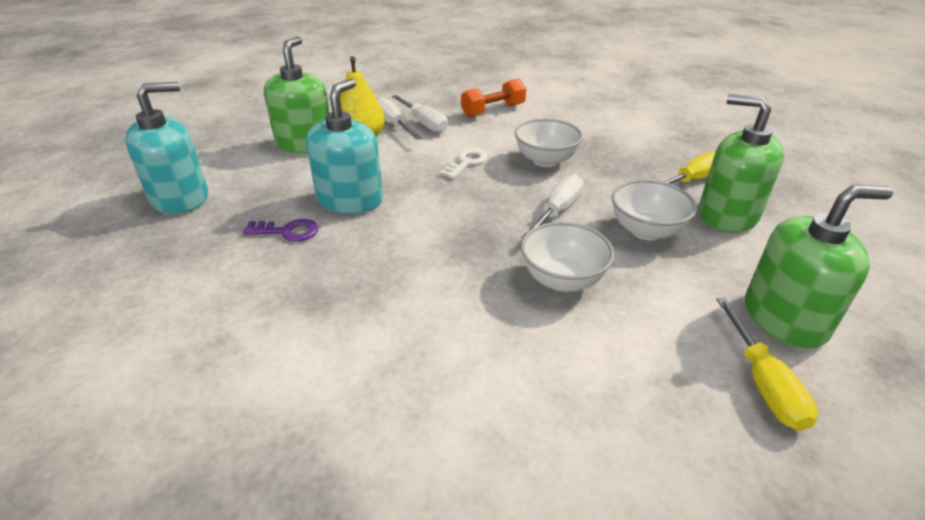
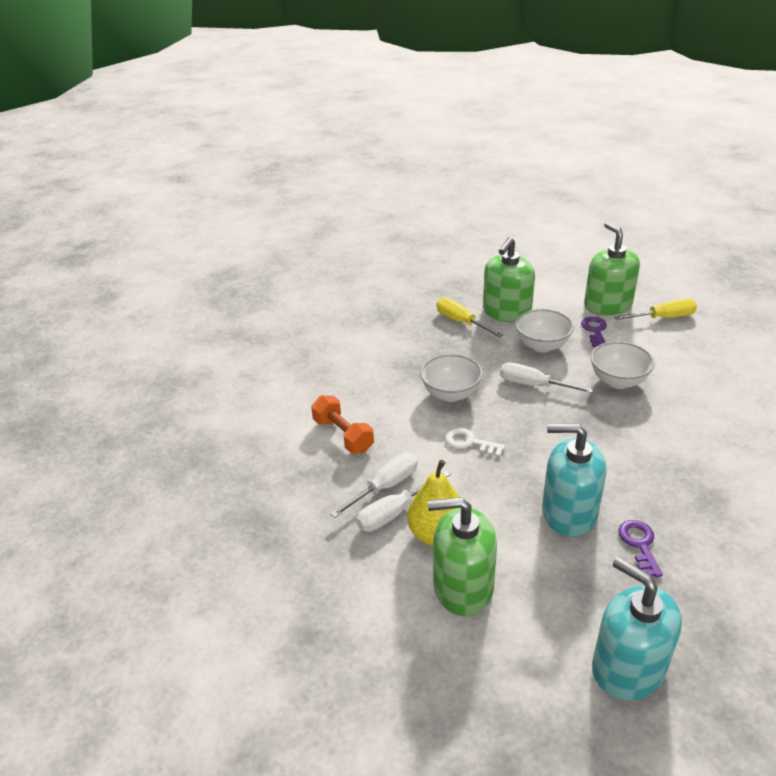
camera: 95 degrees left, 0 degrees up
(696, 286) = (595, 330): none -> purple key

